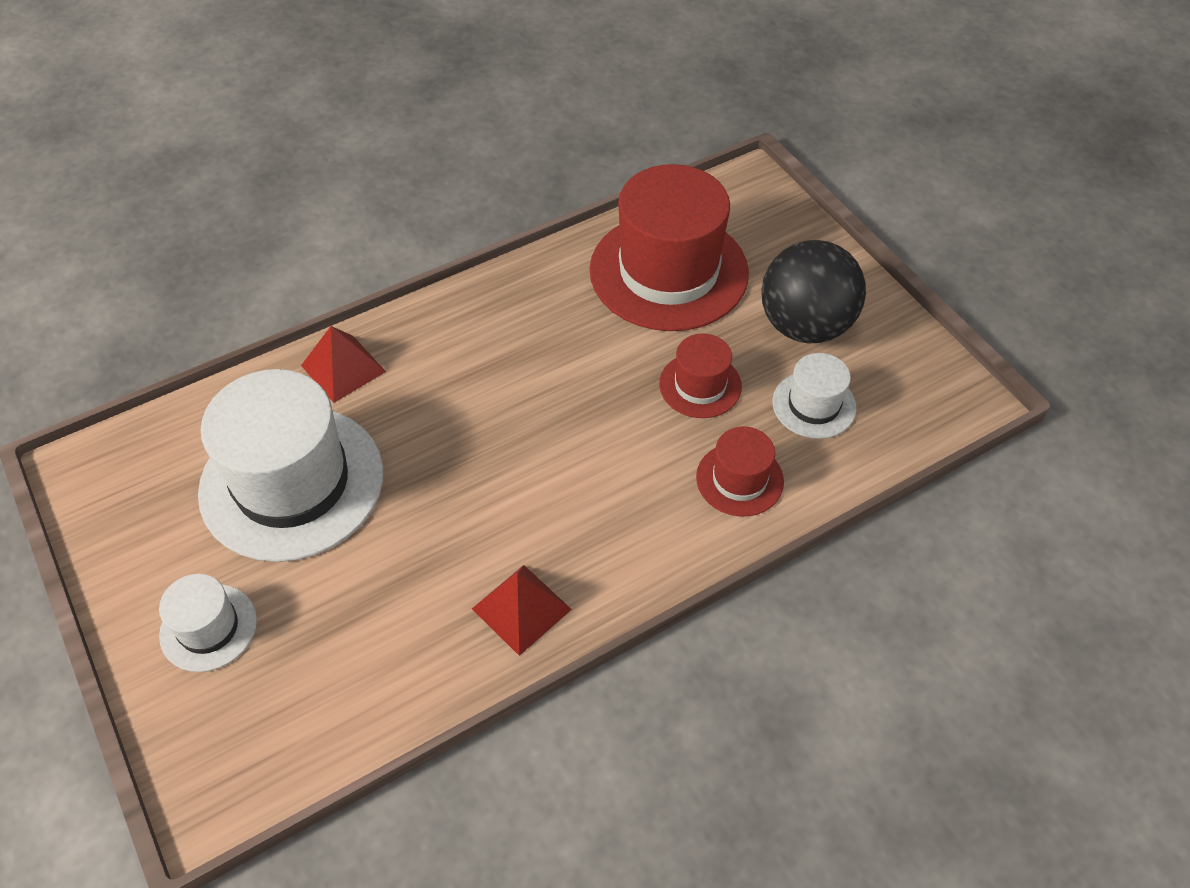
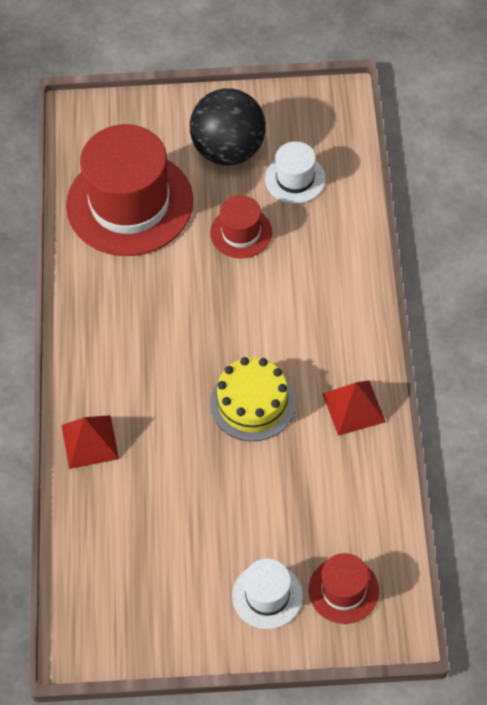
camera: 60 degrees left, 5 degrees up
(292, 482) = (175, 508): white hat -> none
(471, 497) = (252, 403): none -> yellow cake
(739, 479) = (327, 247): red hat -> red hat (343, 590)

